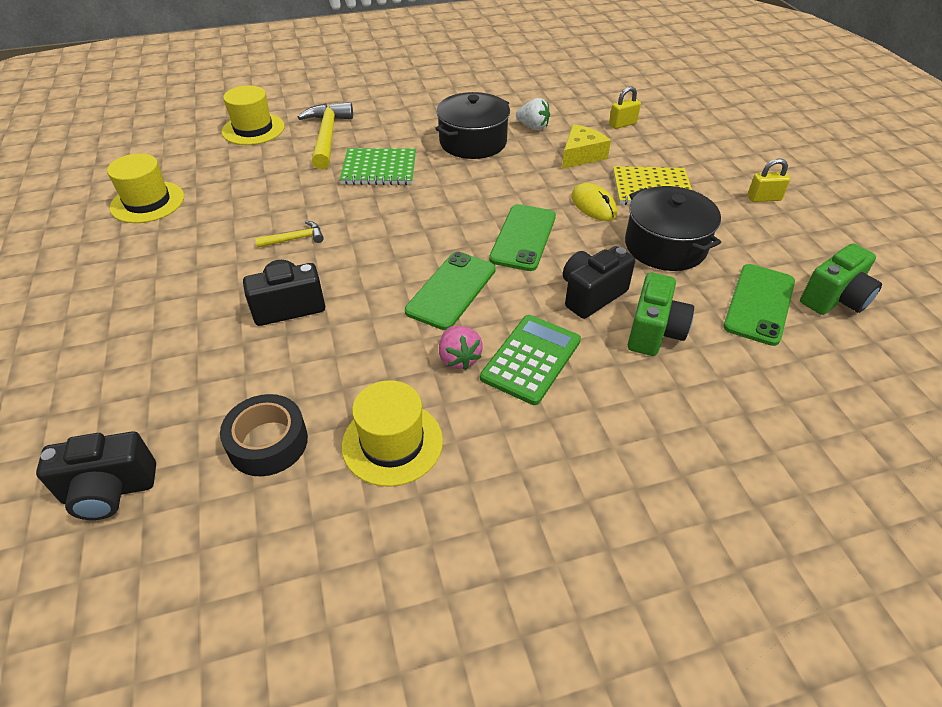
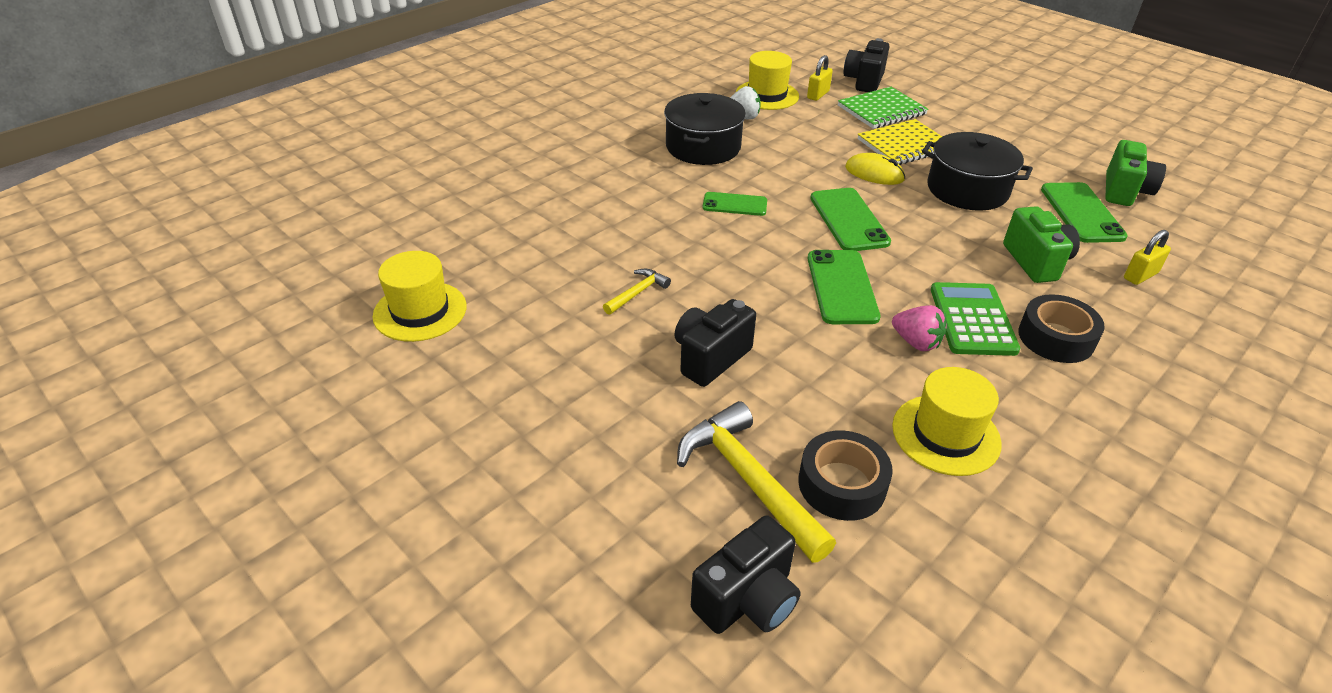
camera: 30 degrees left, 5 degrees down
(253, 129) = (451, 197): yellow hat -> yellow hat (767, 95)
(327, 136) = (546, 182): yellow hammer -> yellow hammer (748, 480)
(379, 169) = (641, 199): green notebook -> green notebook (881, 110)
(444, 195) = (735, 204): none -> green phone
(581, 155) = (814, 132): yellow cheese -> none
(590, 405) = (1056, 338): none -> black tape
(591, 295) = (958, 250): black camera -> black camera (864, 81)
(764, 198) = (995, 128): yellow padlock -> yellow padlock (1140, 276)

